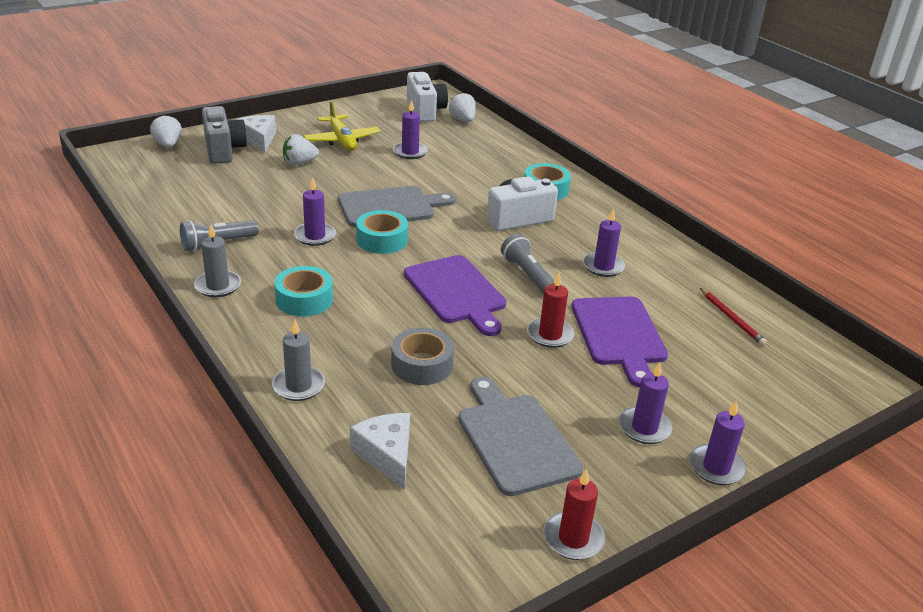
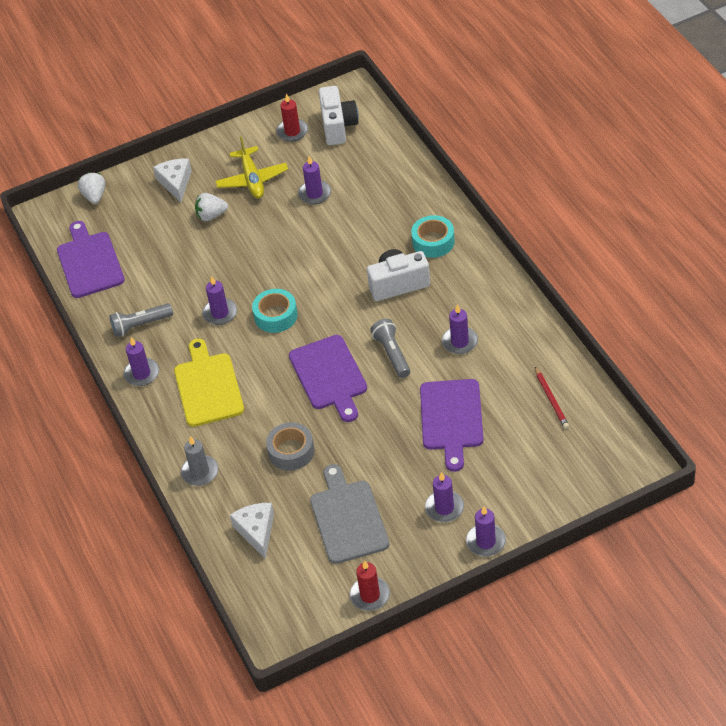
camera: 15 degrees right, 15 degrees up
(157, 192) = (89, 262): none -> purple cutting board
(218, 286) = (141, 374): grey candle -> purple candle
(223, 150) = (144, 201): grey camera -> none
(304, 299) = (208, 387): turquoise tape -> yellow cutting board
(390, 207) = (287, 273): grey cutting board -> none
(462, 120) = (373, 139): white strawberry -> none
(550, 335) = (395, 420): red candle -> red candle (292, 132)

